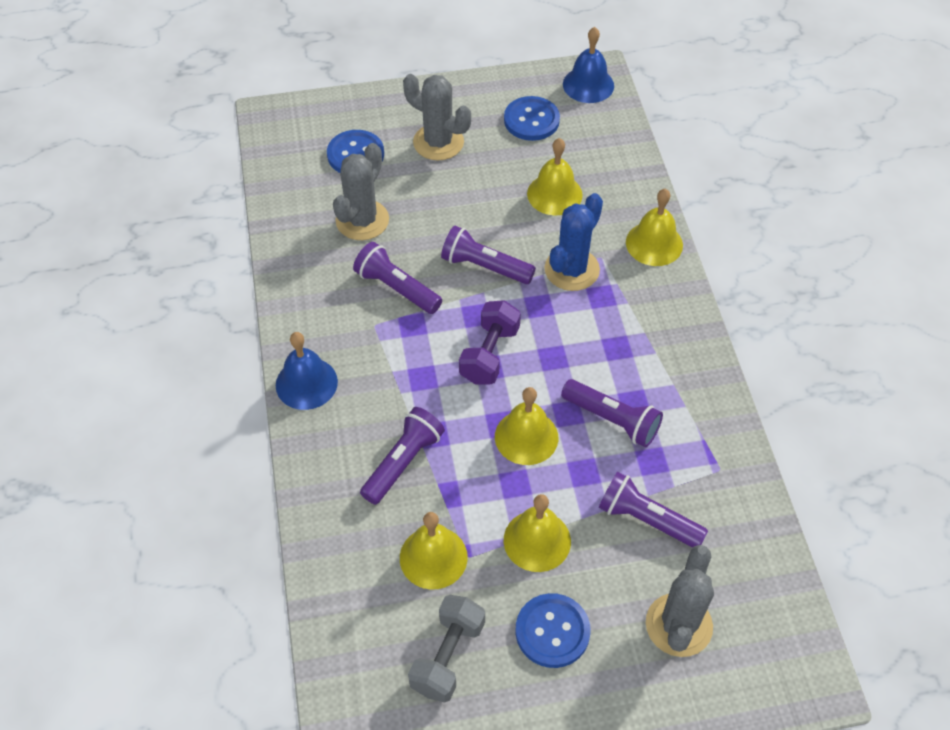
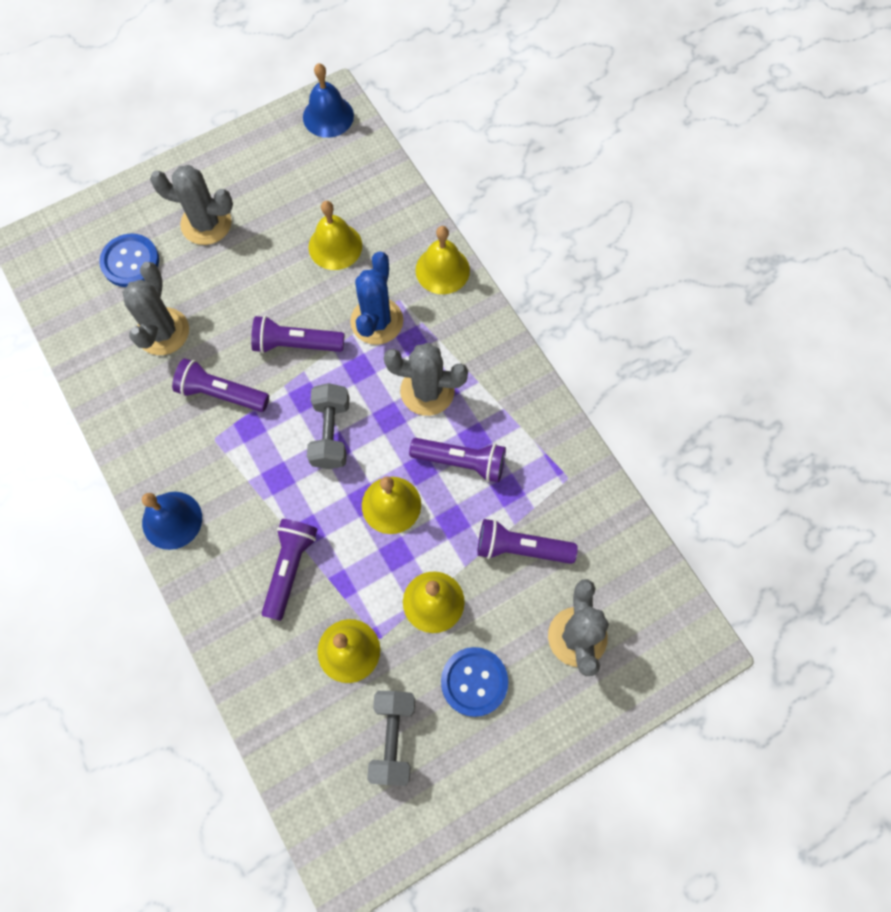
camera: 20 degrees left, 15 degrees up
(489, 354) = (331, 433): purple dumbbell -> grey dumbbell
(531, 120) = (287, 172): blue button -> none
(600, 345) = (427, 391): none -> grey cactus

